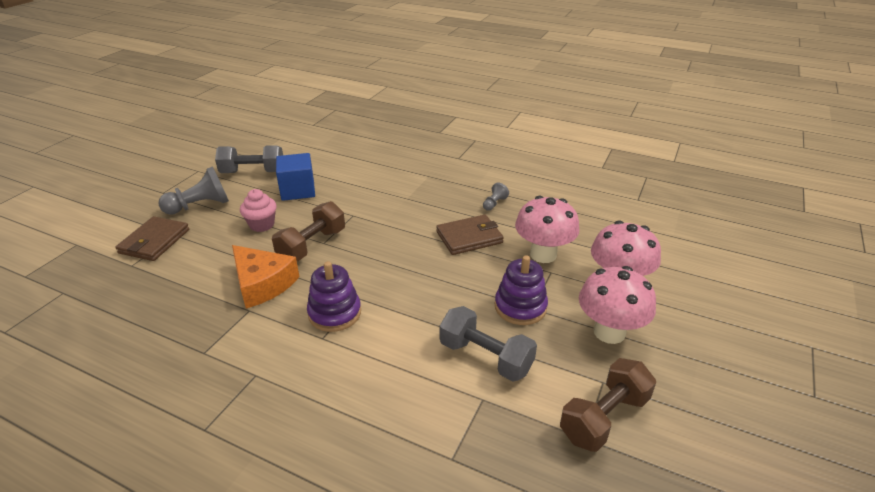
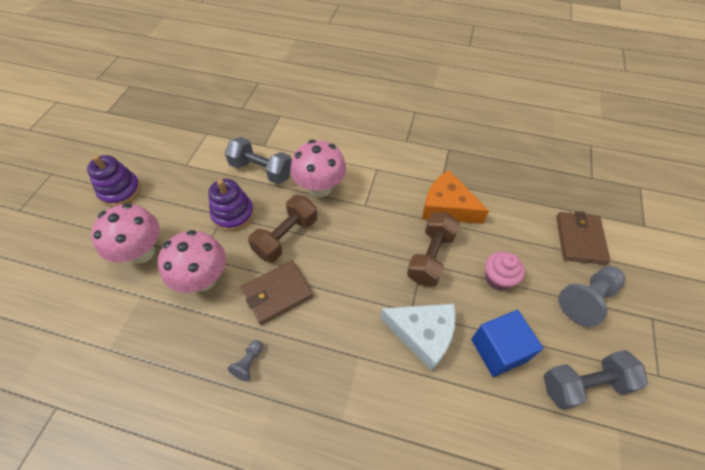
camera: 170 degrees right, 20 degrees up
(334, 313) = (376, 189): purple stacking toy -> purple stacking toy (120, 191)
(350, 203) = (423, 334): none -> white cheese
(604, 418) = (192, 144): brown dumbbell -> brown dumbbell (286, 237)
(609, 332) = (168, 201): pink mushroom -> pink mushroom (320, 188)

